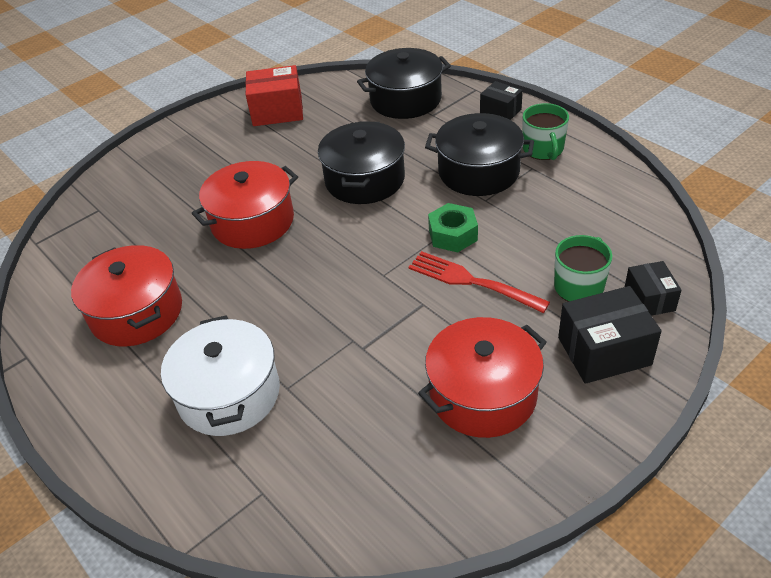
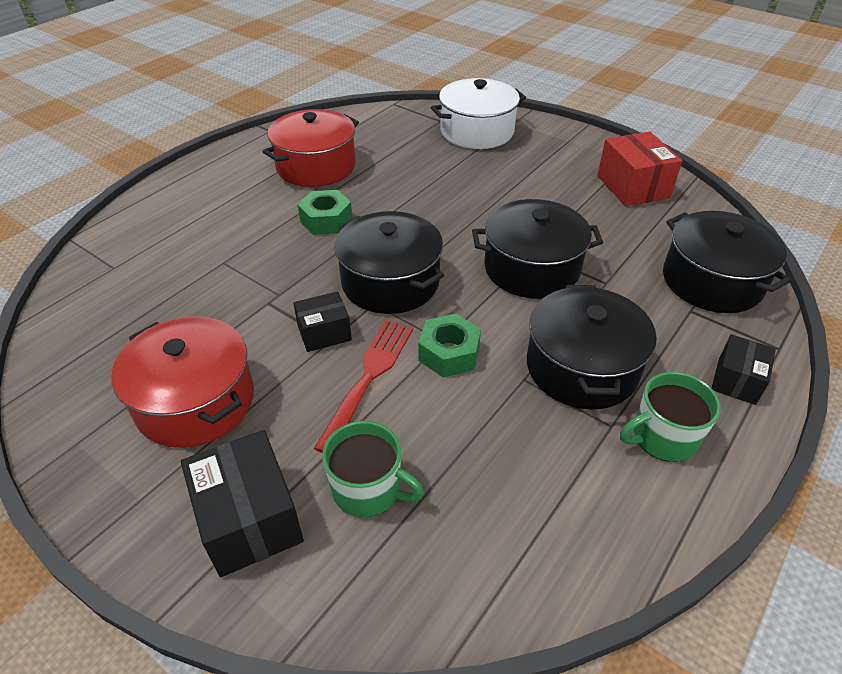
camera: 75 degrees right, 0 degrees up
(229, 394) = (220, 231): white pot -> white pot (477, 131)
(245, 305) = (326, 220): none -> green nut
(252, 221) = (442, 204): red pot -> none
(357, 263) = (390, 282): none -> black pot
(649, 299) = (346, 579): black box -> black box (324, 333)

